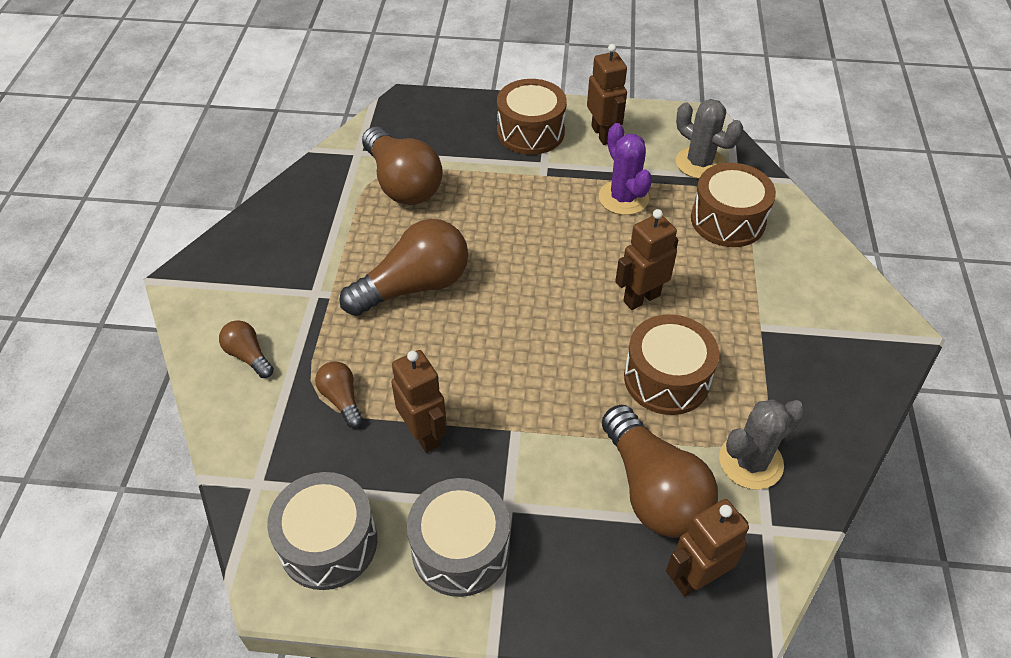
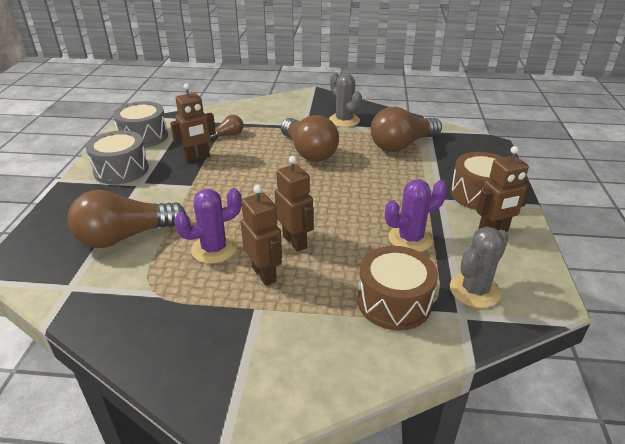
camera: 90 degrees right, 15 degrees down
(248, 356) = (261, 111): brown light bulb -> none
(666, 378) = (214, 249): brown drum -> purple cactus
(696, 578) = (55, 250): brown robot -> brown robot (264, 274)
(751, 462) = (127, 285): grey cactus -> grey cactus (344, 120)

